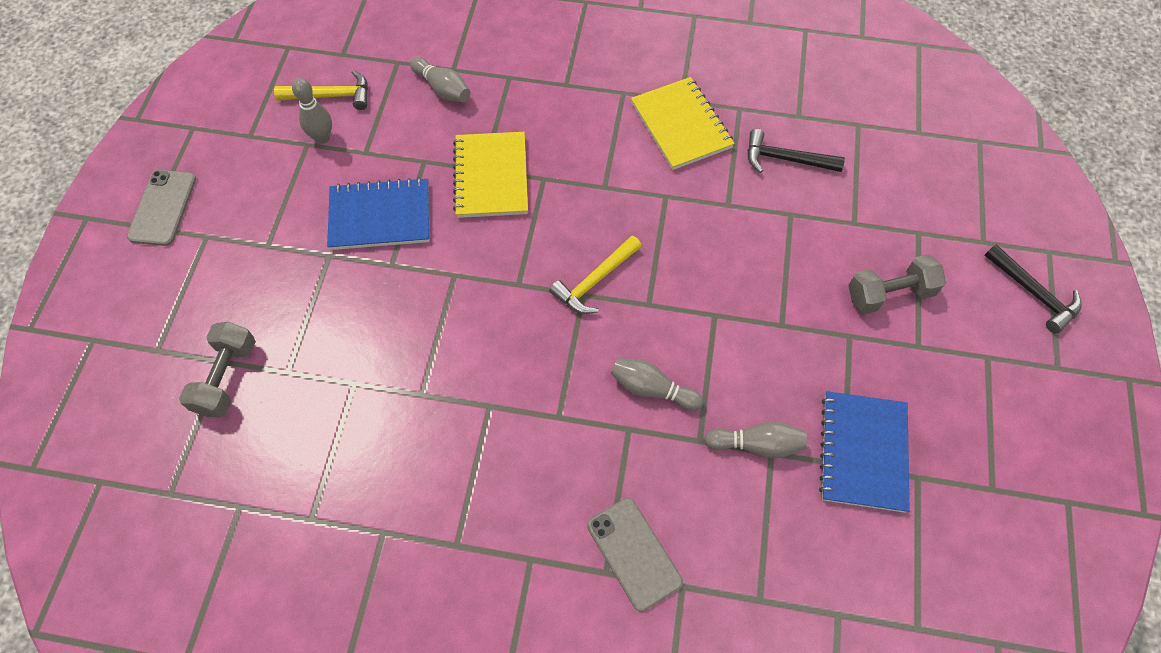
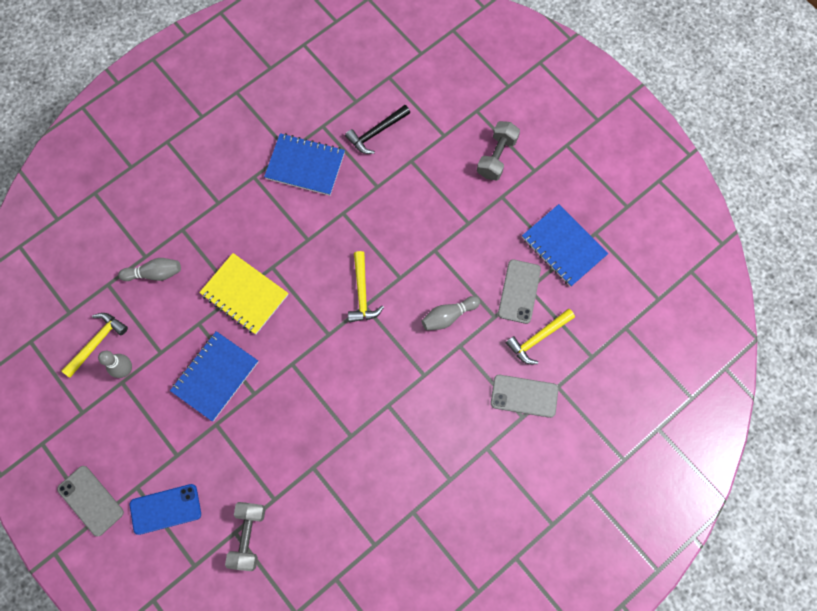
camera: 50 degrees left, 10 degrees up
(201, 278) = (165, 509): none -> blue phone
(227, 378) = (248, 536): grey dumbbell -> grey dumbbell turned 45 degrees clockwise
(681, 125) = (305, 165): yellow notebook -> blue notebook
(720, 512) = (538, 338): none -> yellow hammer
(757, 444) = (519, 291): grey bowling pin -> grey phone
(1034, 293) = (554, 92): black hammer -> none

